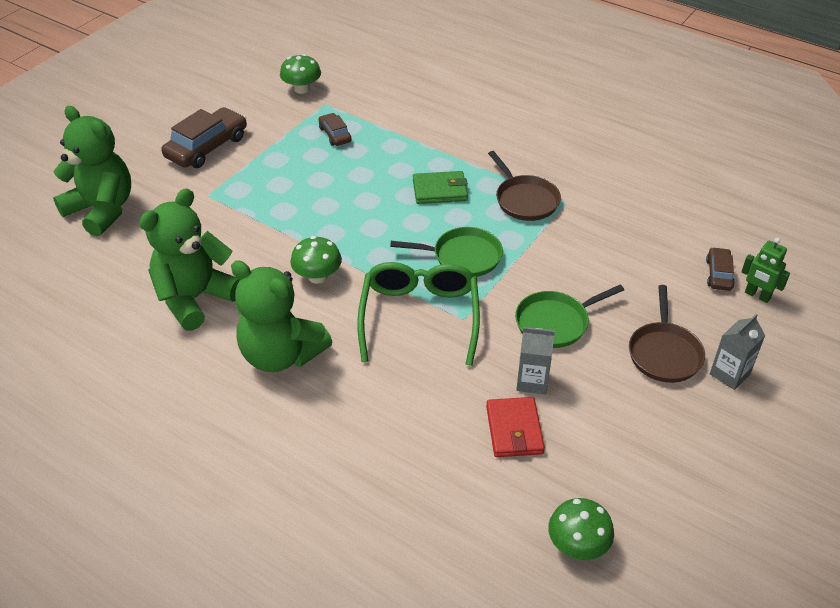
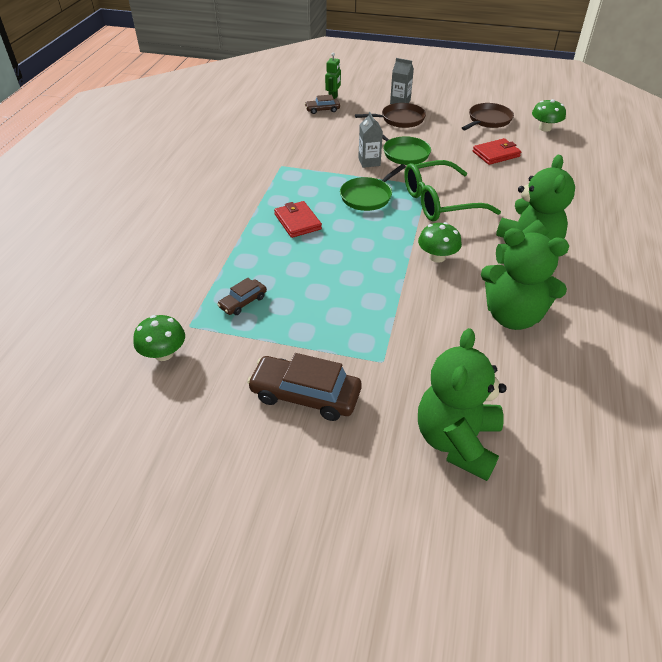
camera: 110 degrees left, 0 degrees up
(440, 190) = (297, 222): green wallet -> red wallet
(463, 257) = (368, 196): green pan -> green pan turned 120 degrees counterclockwise
(525, 200) = (288, 182): brown pan -> brown pan (488, 120)
(532, 381) = (456, 154): grey carton -> grey carton (369, 162)

